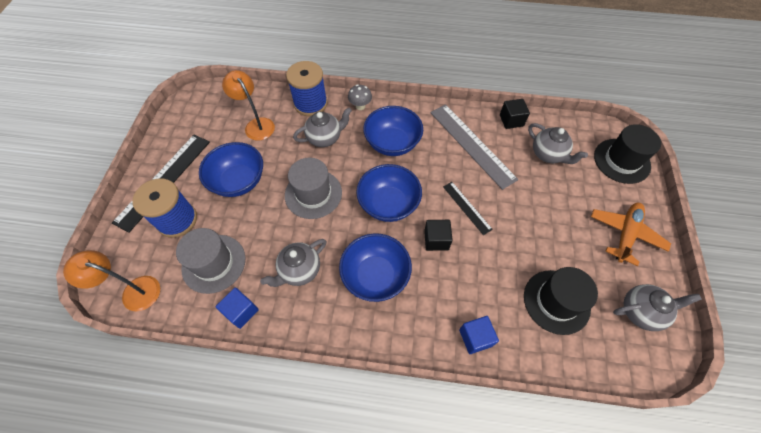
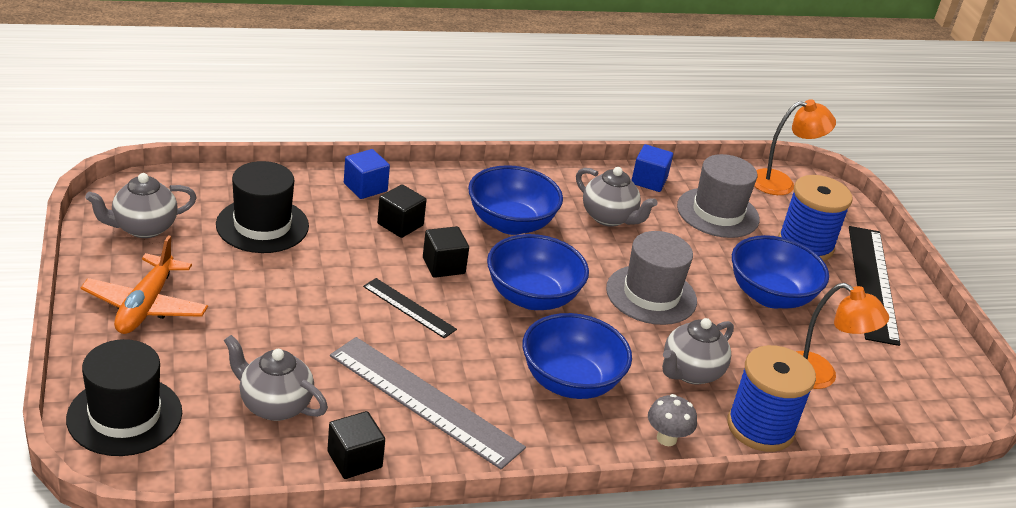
camera: 155 degrees right, 25 degrees down
(299, 270) = (609, 218): grey teapot -> grey teapot turned 105 degrees clockwise
(456, 287) = (400, 224): none -> black cube

